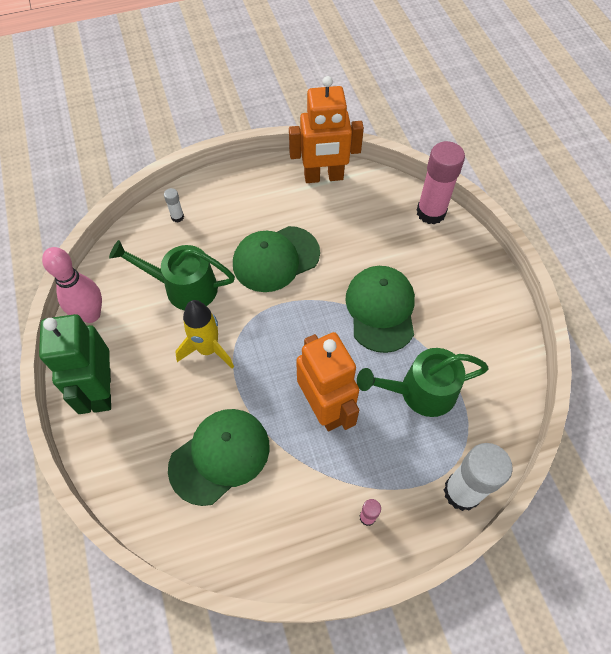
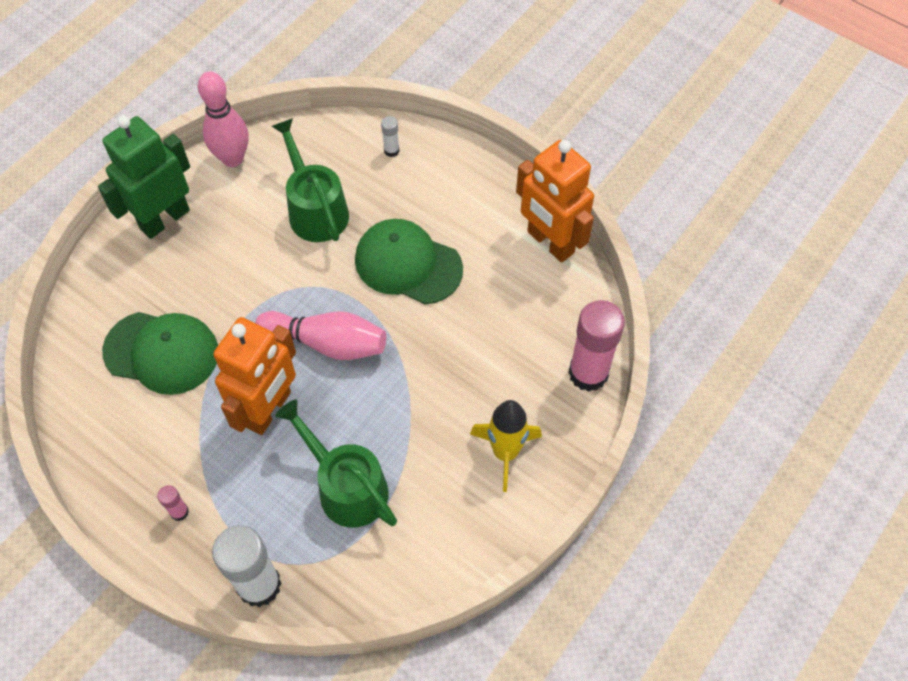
camera: 55 degrees right, 0 degrees up
(208, 349) = (263, 273): yellow rocket -> yellow rocket (505, 453)
(299, 341) = (327, 343): none -> pink bowling pin
(380, 309) = (419, 395): green cap -> none

